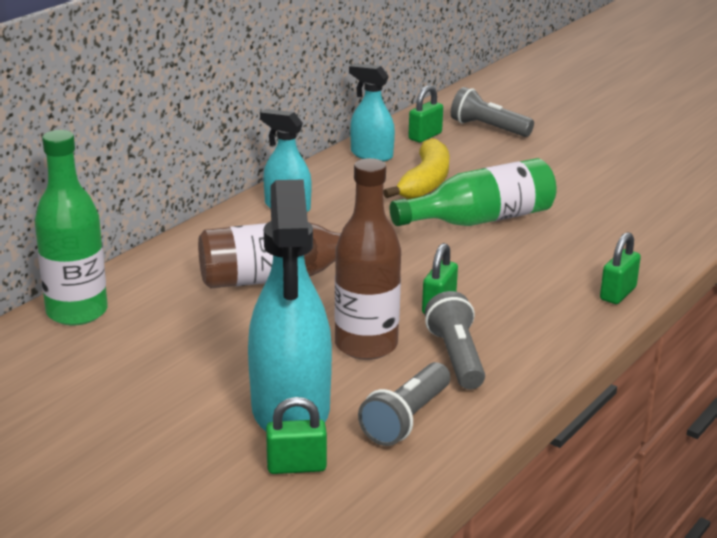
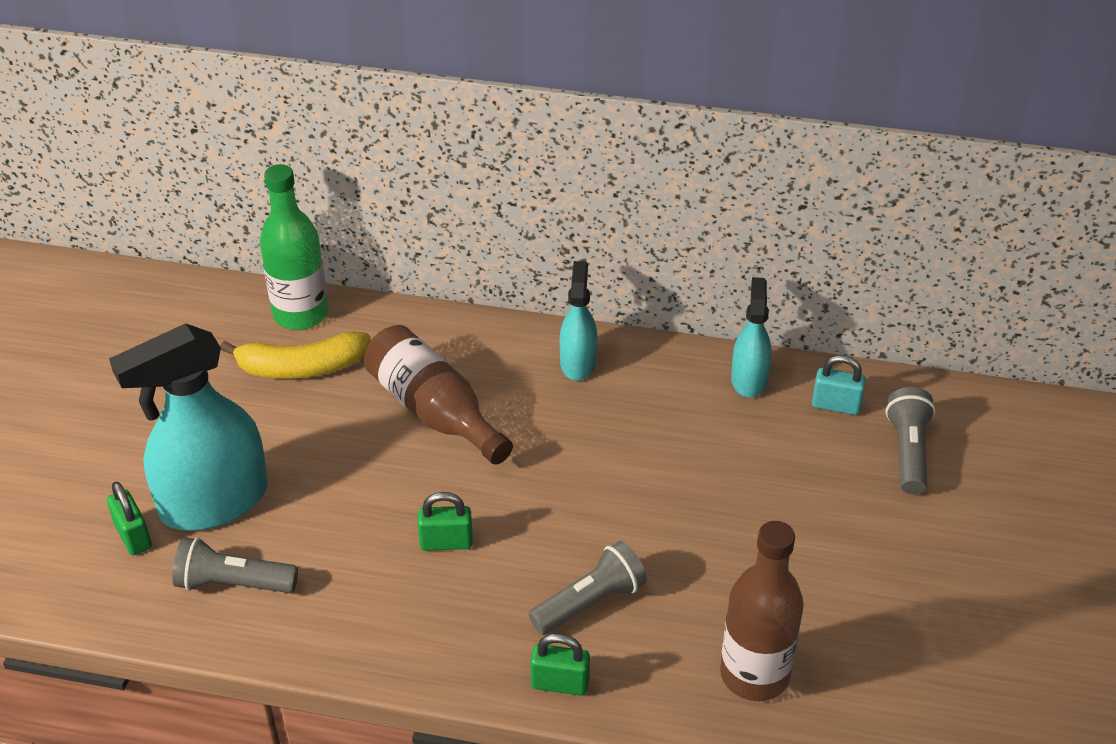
camera: 65 degrees right, 15 degrees up
(366, 345) = (343, 514): brown bottle -> brown bottle (754, 674)
(425, 136) = (836, 405): green padlock -> turquoise padlock
(425, 182) = (714, 444): yellow banana -> yellow banana (301, 367)
(456, 357) = (356, 586): grey flashlight -> grey flashlight (590, 602)
(480, 219) = (656, 517): green bottle -> none

